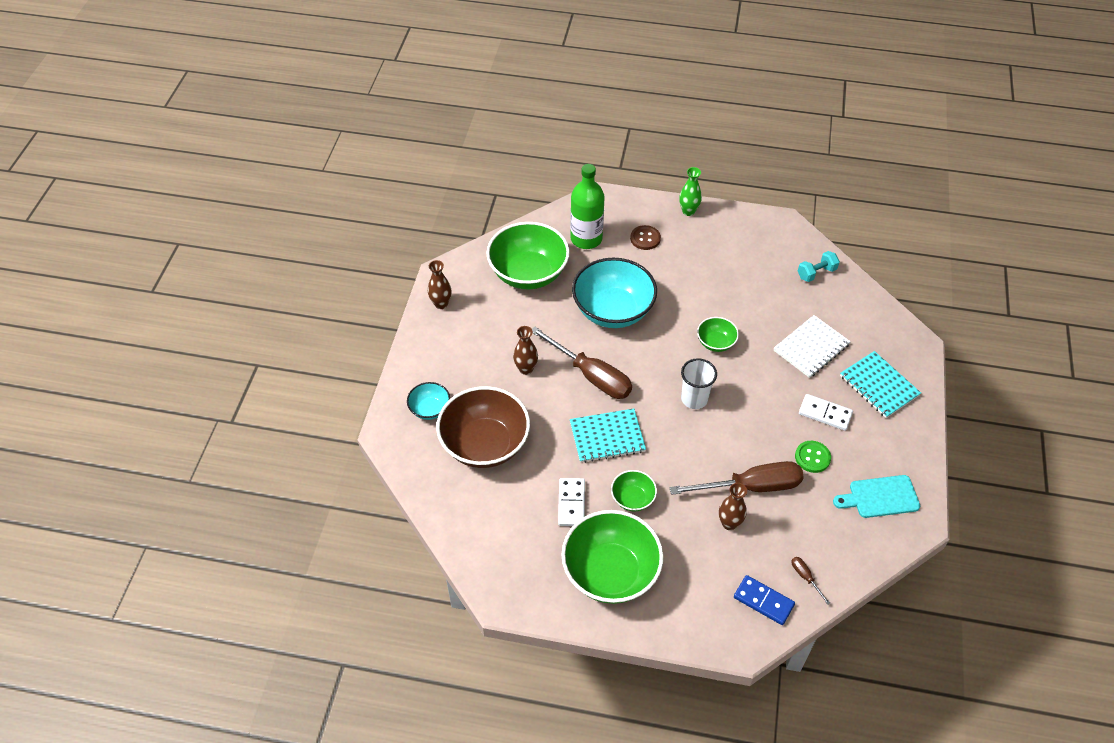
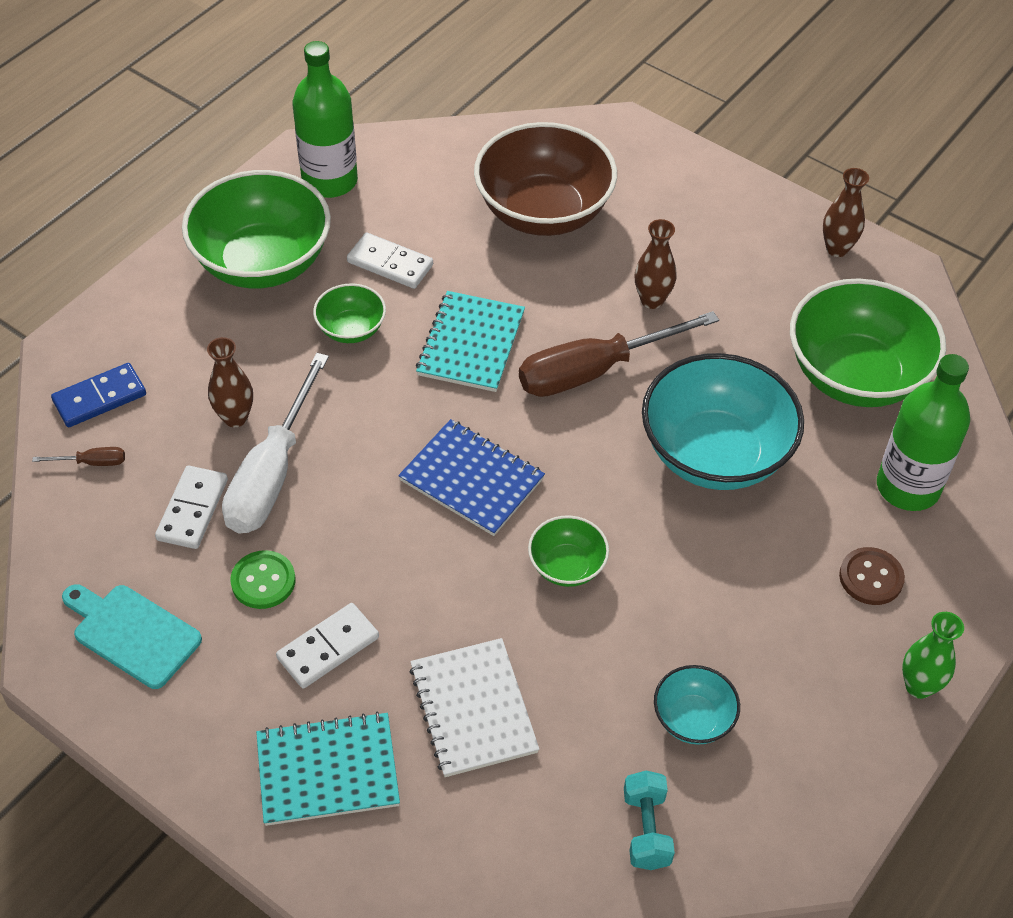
camera: 115 degrees right, 0 degrees up
(430, 409) = (638, 177): turquoise bowl -> turquoise bowl (693, 719)
(520, 571) = (330, 181): none -> green bottle
(694, 399) = (471, 480): white cup -> blue notebook
(751, 486) = (272, 473): brown screwdriver -> white screwdriver
(797, 511) = (192, 509): none -> white domino
(880, 497) = (132, 633): turquoise cutting board -> turquoise cutting board turned 75 degrees counterclockwise

